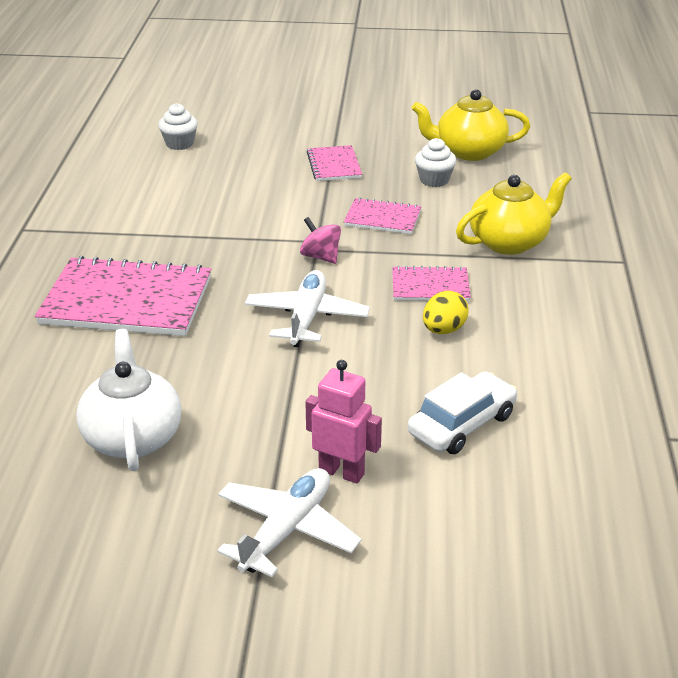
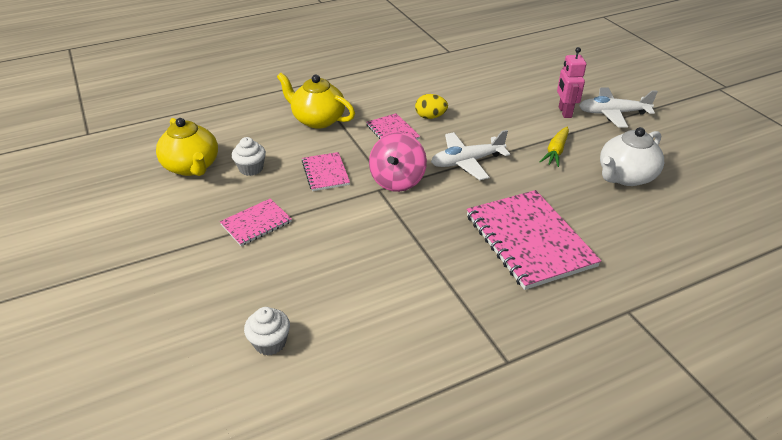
camera: 120 degrees left, 5 degrees up
(251, 403) = (555, 152): none -> yellow carrot
(320, 257) = (397, 180): pink spinning top -> pink spinning top, size x1.63
(462, 424) = (497, 93): white car -> none

